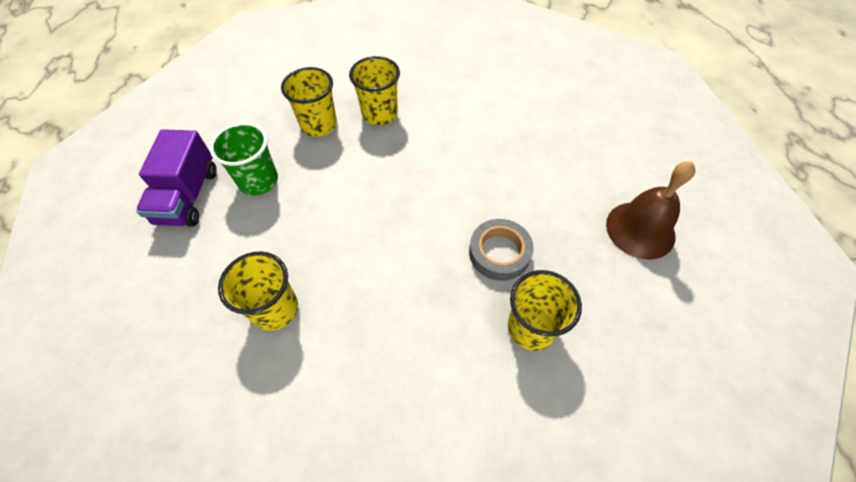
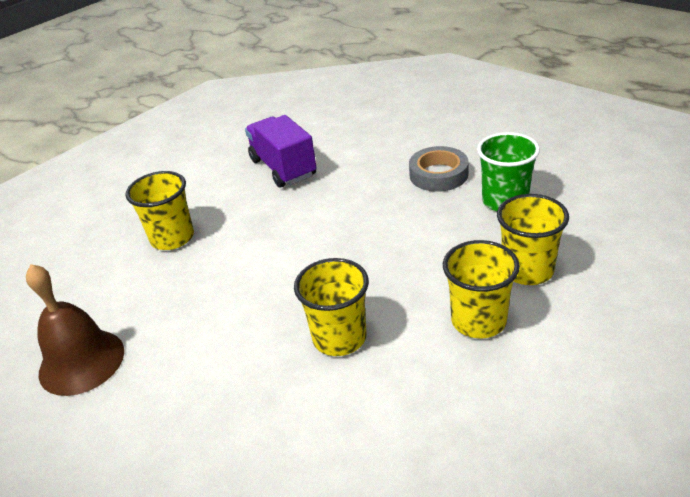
camera: 150 degrees right, 20 degrees down
(188, 196) = (542, 165): purple truck -> purple truck (283, 168)
(275, 309) = (376, 157): yellow cup -> yellow cup (339, 338)
(499, 253) = (227, 268): grey tape -> grey tape (438, 174)

